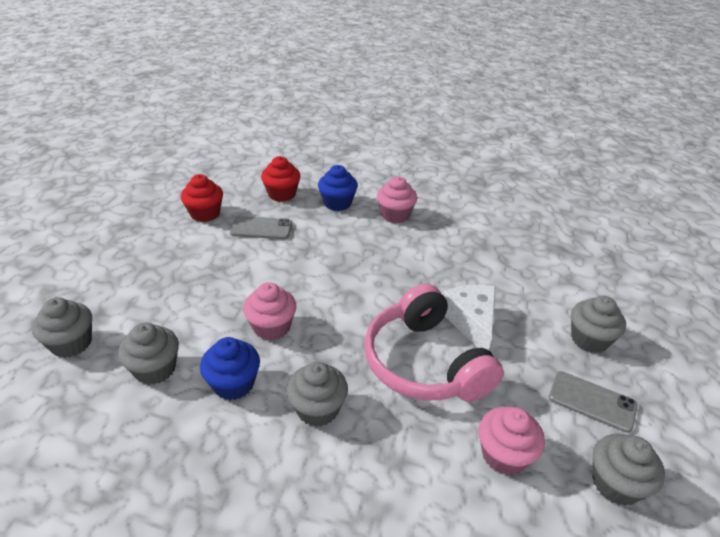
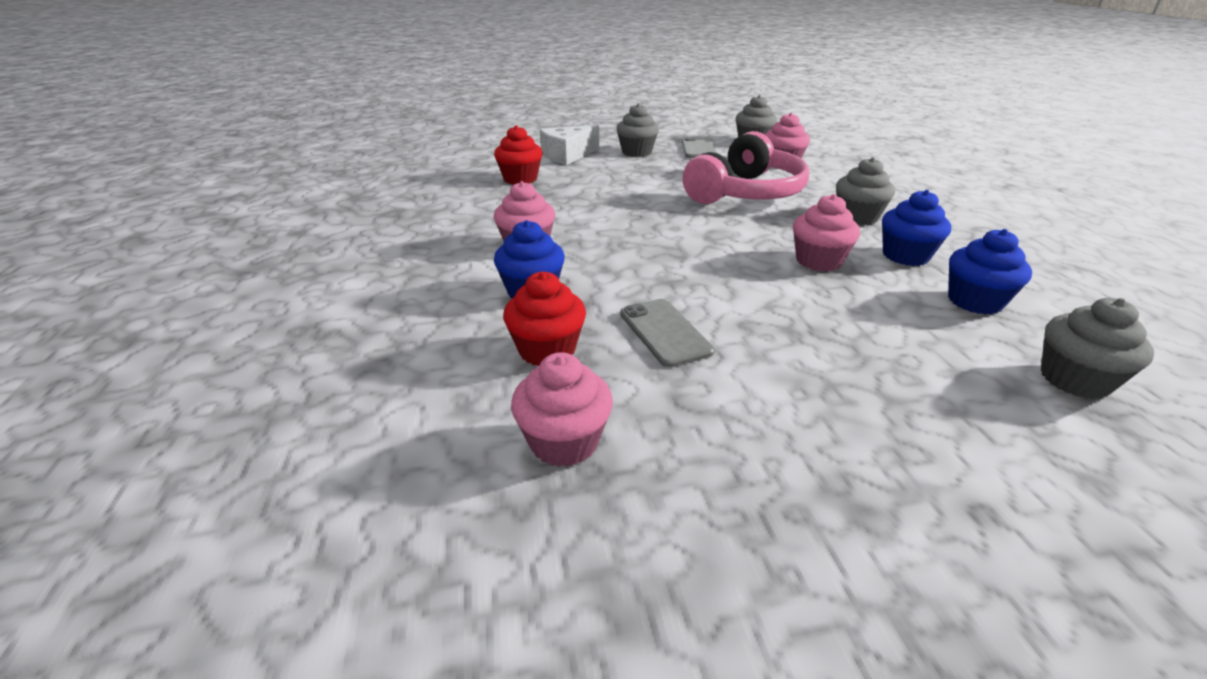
camera: 115 degrees left, 5 degrees down
(155, 369) = (975, 301): grey cupcake -> blue cupcake
(205, 214) = (692, 411): red cupcake -> red cupcake (520, 179)
(224, 183) = (564, 442): none -> pink cupcake
(471, 321) = (672, 185): white cheese -> white cheese (567, 155)

